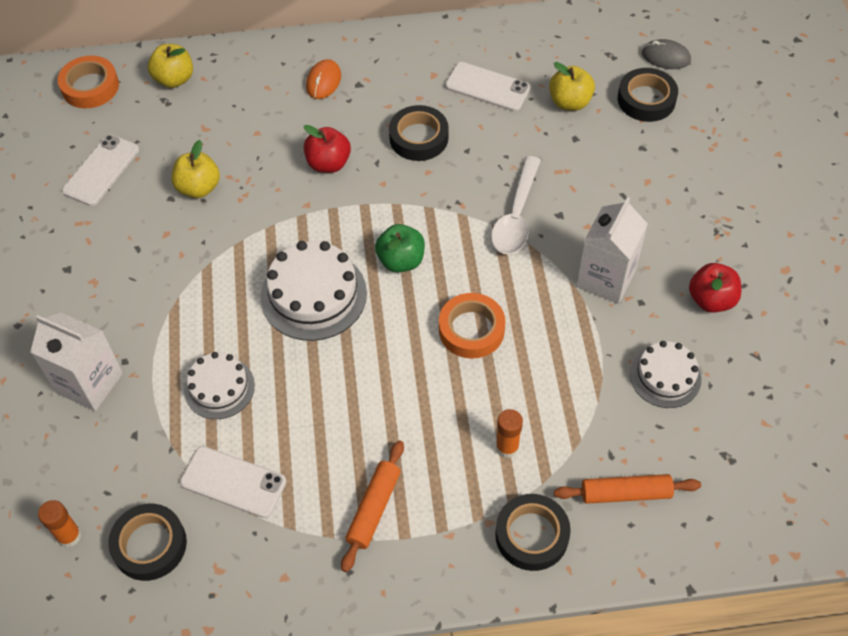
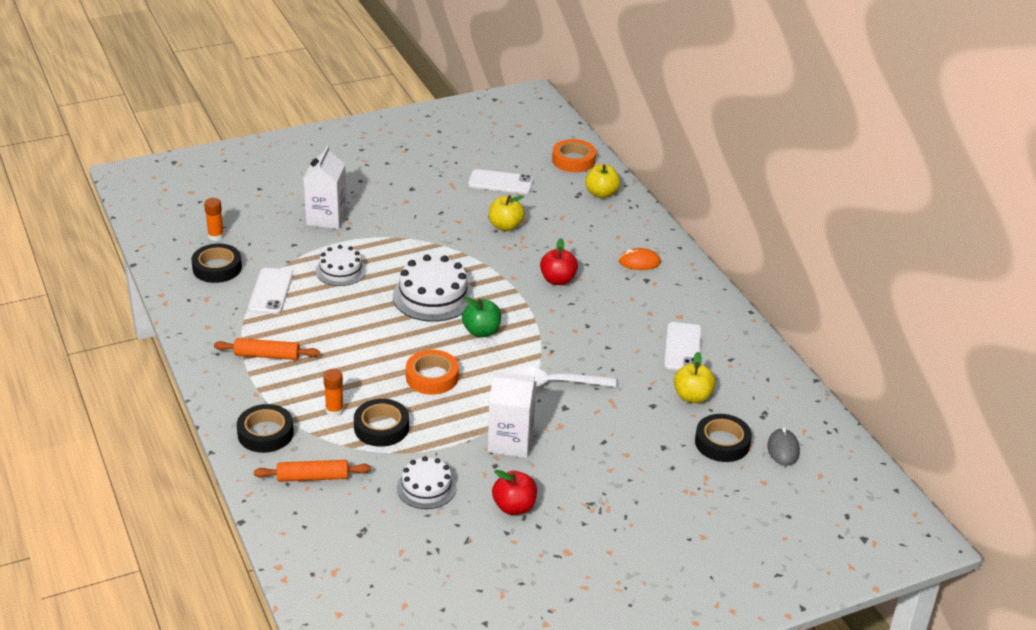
camera: 70 degrees right, 20 degrees down
(419, 138) = (607, 320): black tape -> black tape (381, 427)
(625, 493) = (313, 477): orange rolling pin -> orange rolling pin turned 75 degrees counterclockwise

